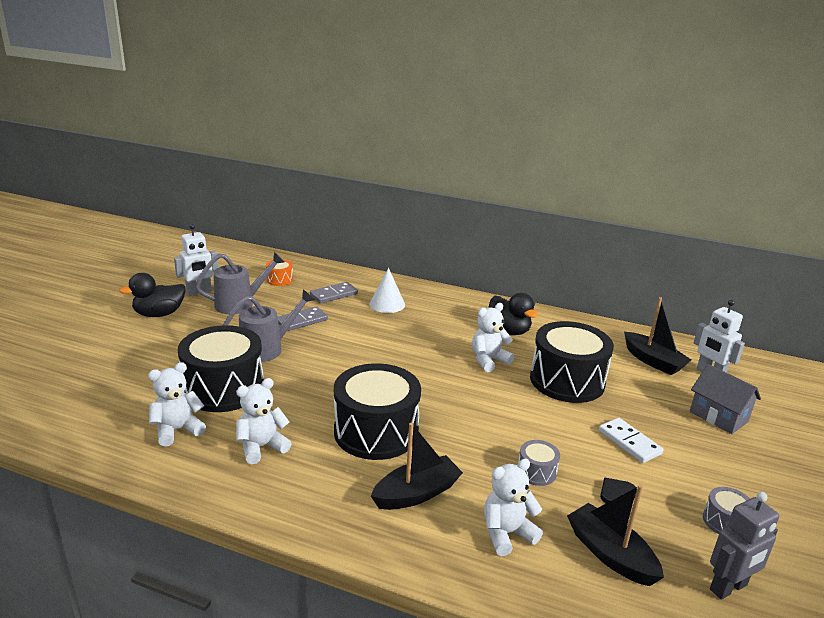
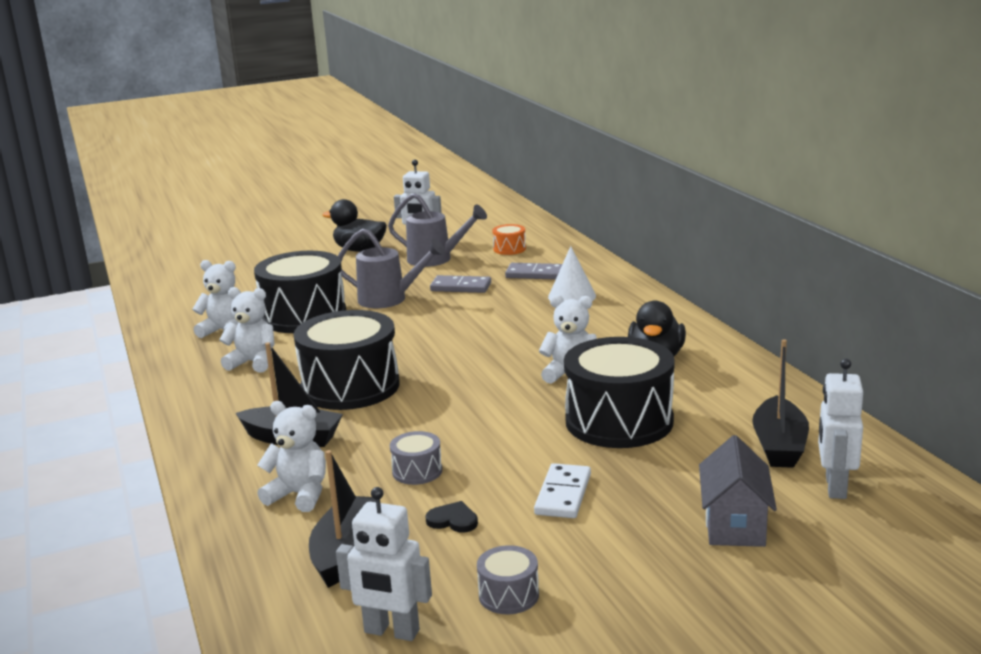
camera: 50 degrees right, 5 degrees down
(728, 588) = (391, 632): grey robot -> white robot

